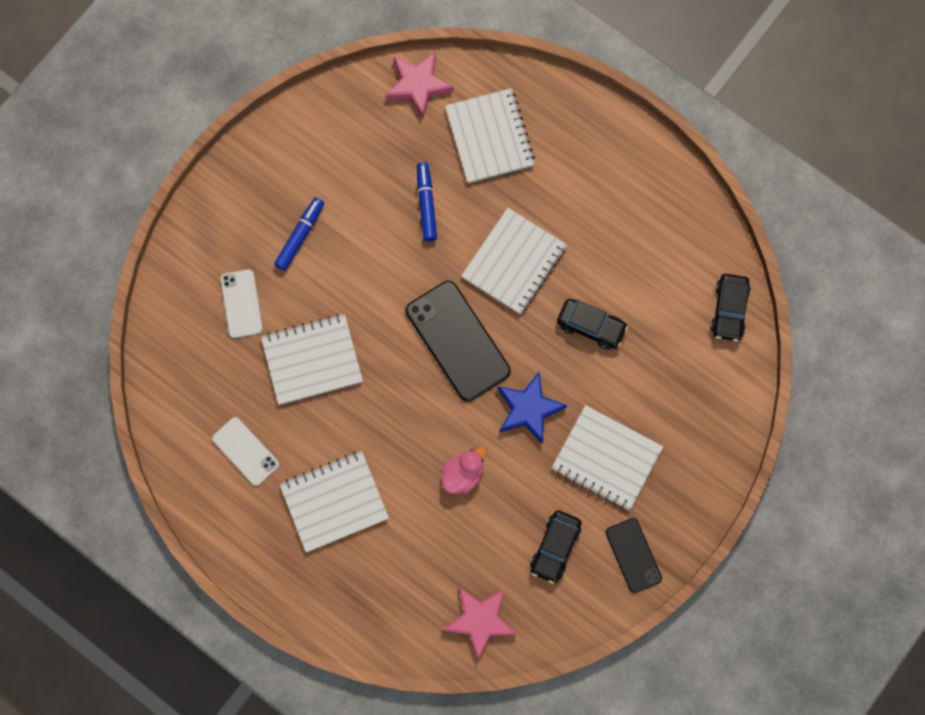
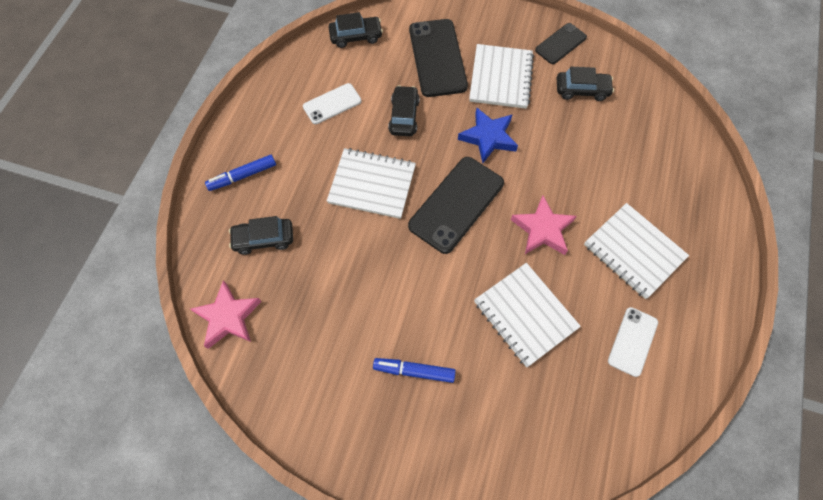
camera: 110 degrees left, 10 degrees down
(241, 304) = (502, 401): white phone -> white phone (332, 104)
(426, 204) = (344, 269): blue marker -> blue marker (242, 176)
(463, 474) = (561, 165): pink duck -> none
(480, 620) = (660, 120): pink star -> pink star (542, 229)
(489, 137) = (264, 239): white notebook -> black car
(662, 395) = (437, 58): none -> black phone

